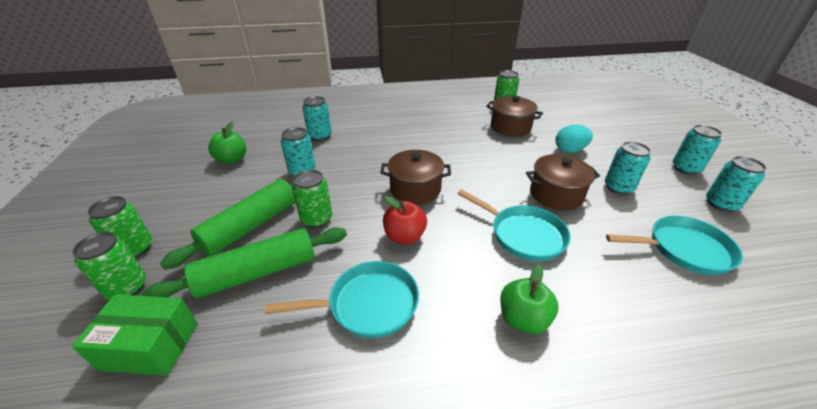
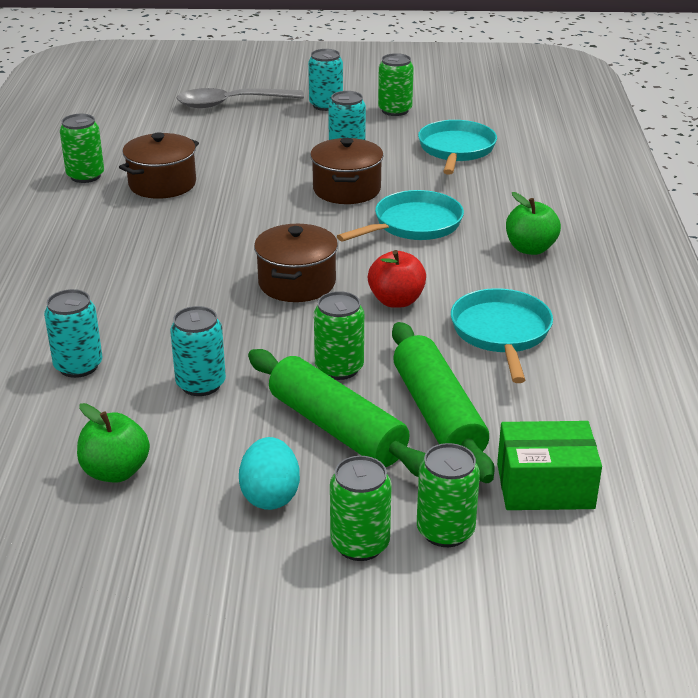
camera: 80 degrees left, 5 degrees down
(150, 346) = (545, 486): green box -> green box turned 75 degrees clockwise
(569, 150) = (252, 158): turquoise egg -> turquoise egg (270, 496)
(639, 132) = (231, 104): none -> grey spoon
(721, 204) = (395, 110): turquoise can -> green can

